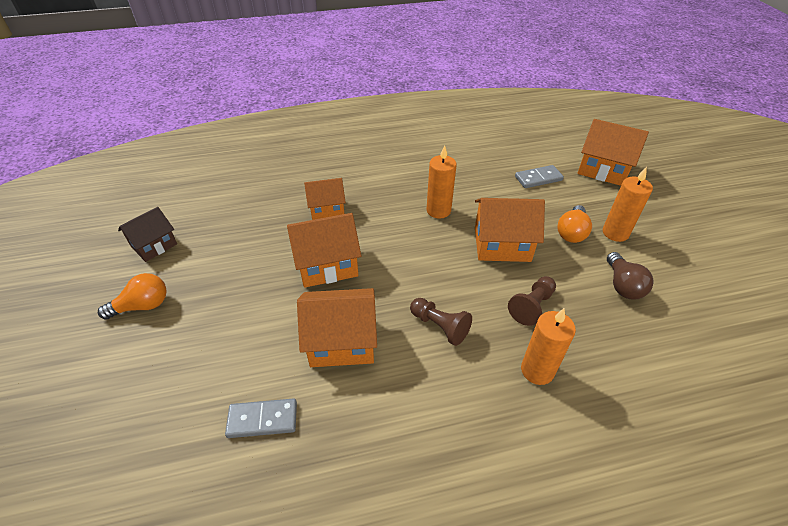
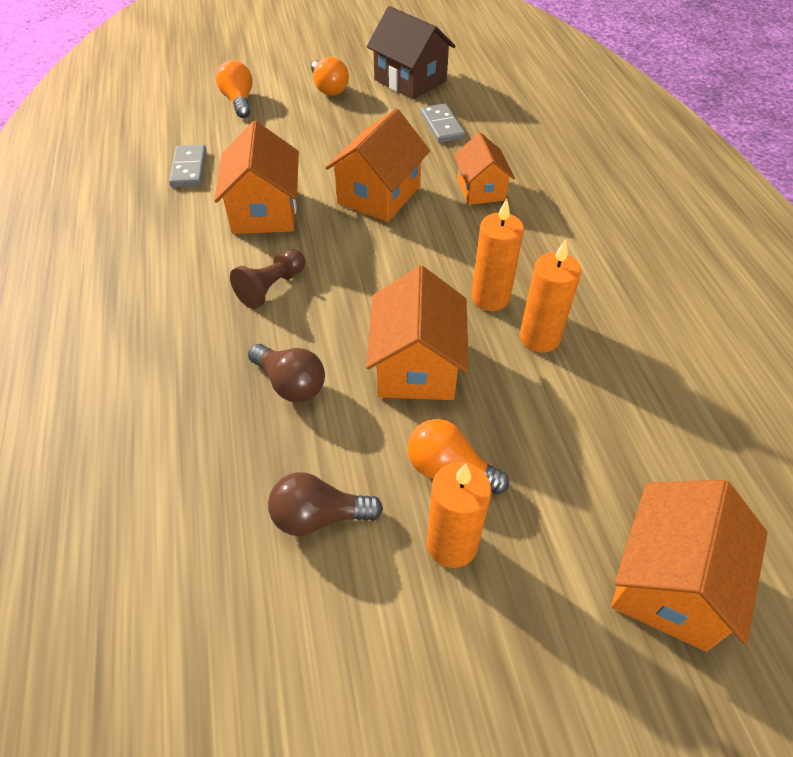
camera: 90 degrees right, 5 degrees up
(136, 388) = (239, 101): none -> orange light bulb
(154, 245) = (410, 80): brown house -> brown house, size x1.51
(327, 264) = (379, 195): orange house -> orange house turned 45 degrees clockwise
(532, 306) = (290, 384): brown pawn -> brown light bulb
(537, 370) = (188, 372): orange candle -> orange candle (539, 337)
(538, 178) = (604, 446): grey domino -> grey domino (442, 126)

